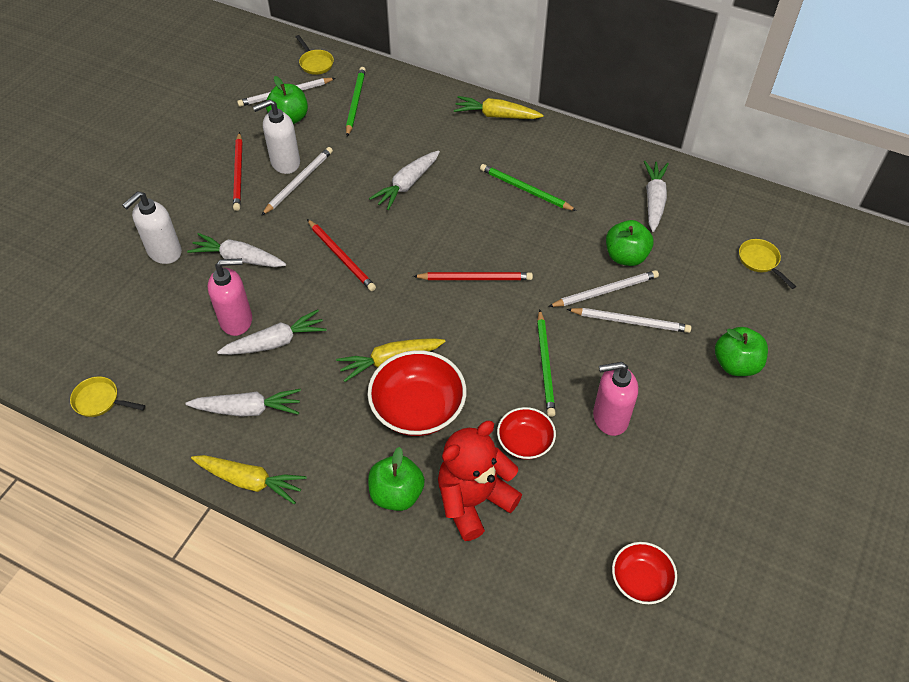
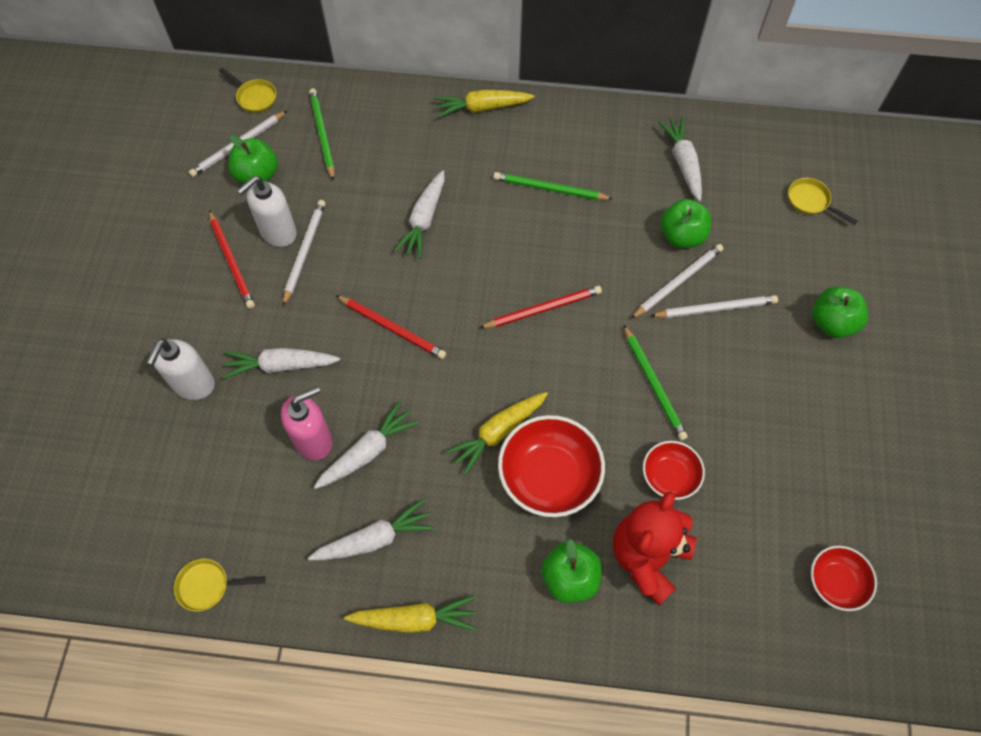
camera: 20 degrees left, 10 degrees up
(610, 418) = (739, 421): pink soap dispenser -> none

